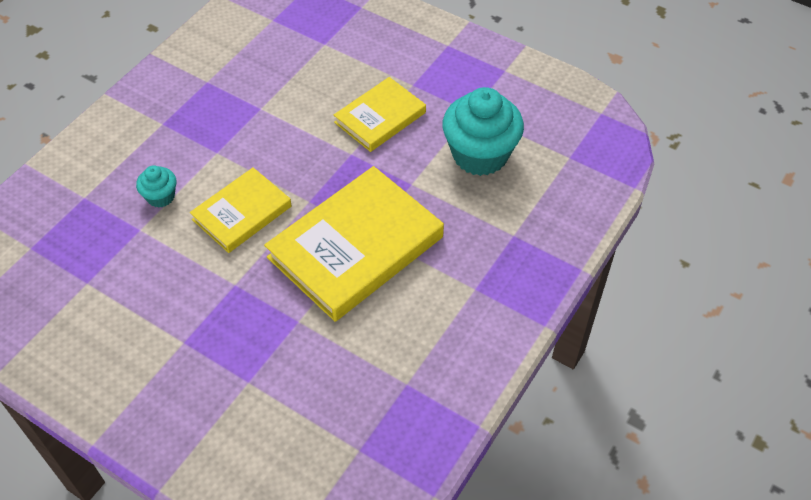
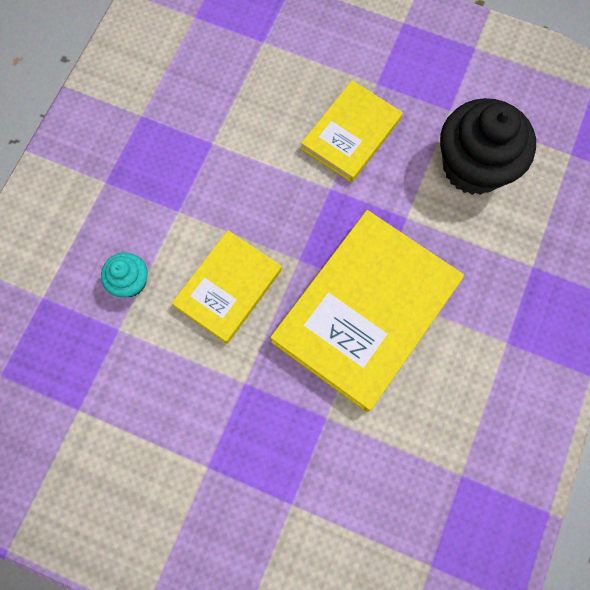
camera: 10 degrees left, 20 degrees up
(480, 154) = (473, 166): turquoise cupcake -> black cupcake

